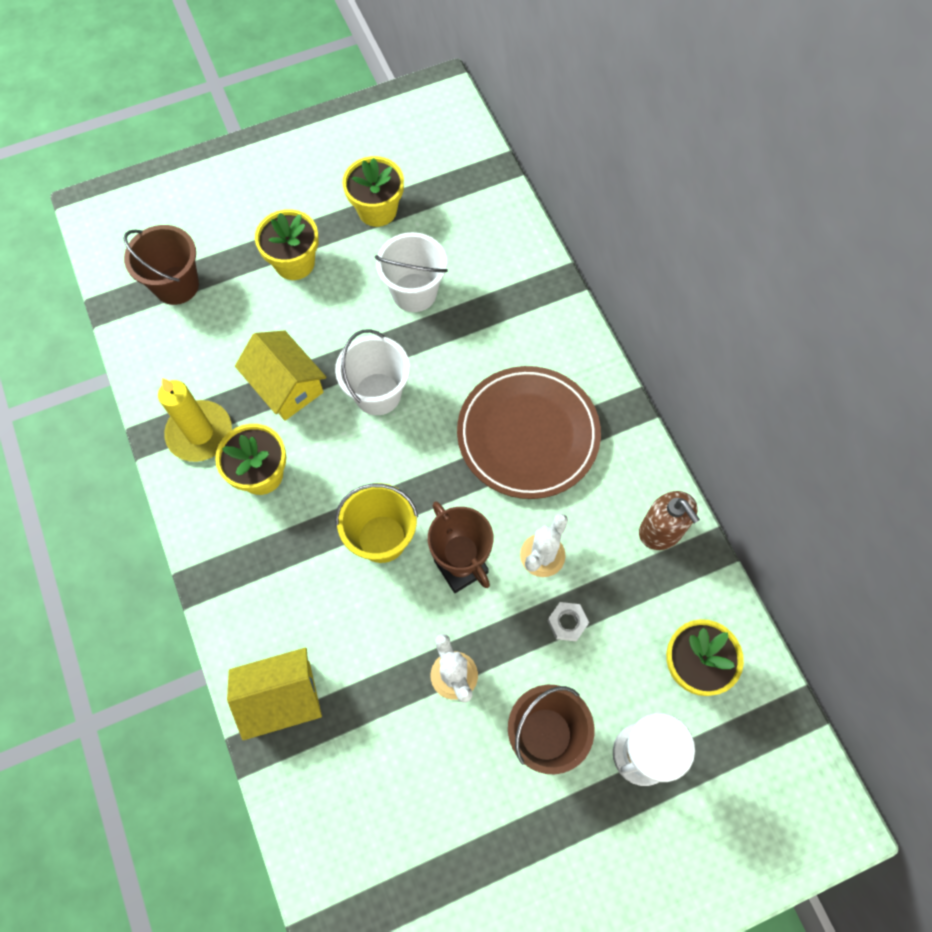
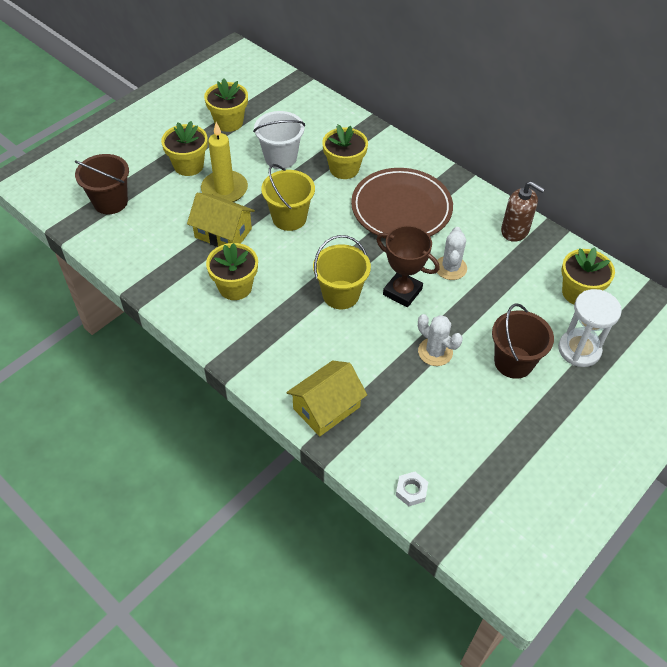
camera: 25 degrees left, 15 degrees down
(200, 433) = (177, 278): yellow candle -> yellow candle (224, 189)
(377, 394) = (289, 218): white bucket -> yellow bucket
(487, 341) = (344, 169): none -> yellow flower pot
(567, 622) = (489, 298): white nut -> white nut (411, 491)

